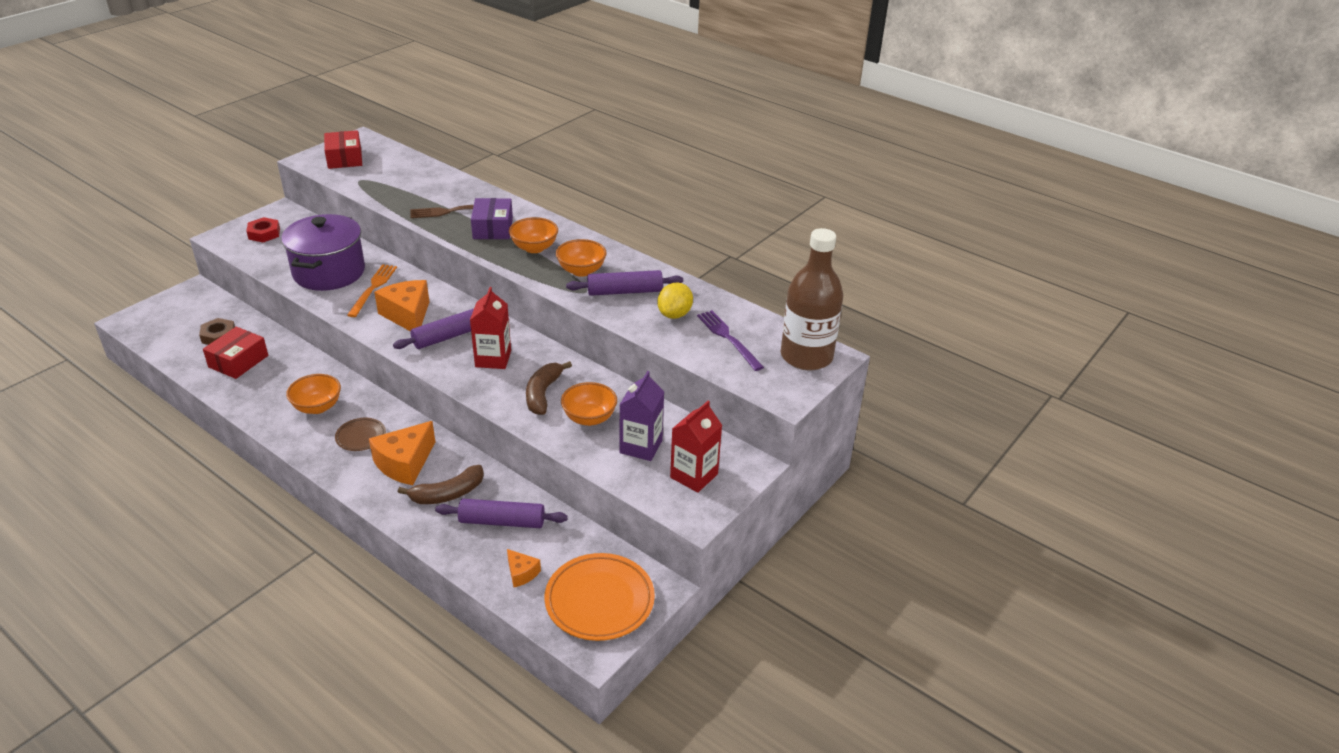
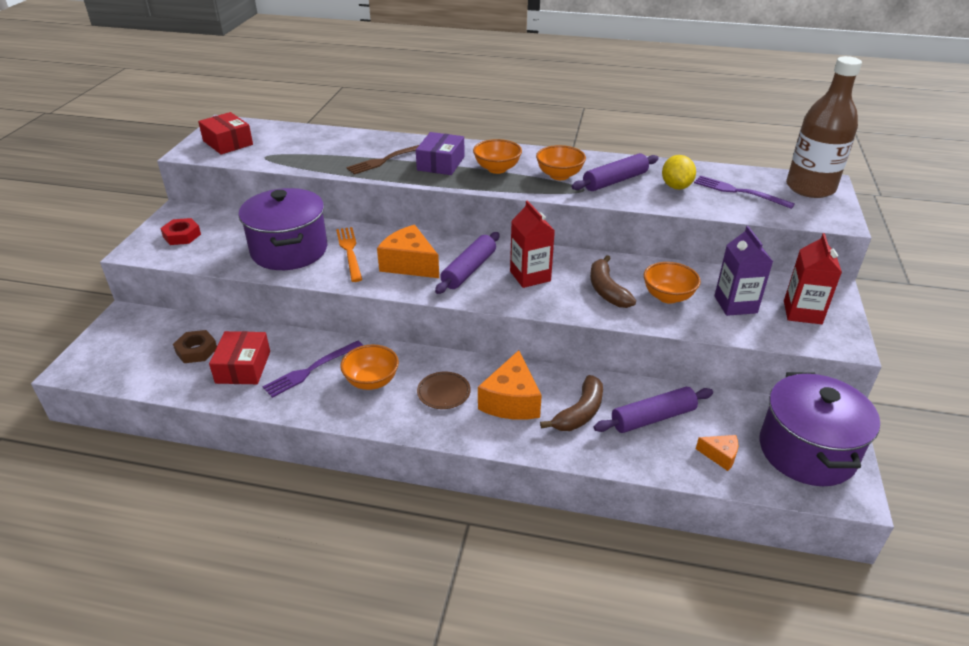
camera: 25 degrees left, 0 degrees up
(283, 381) = (311, 369): none -> purple fork
(493, 228) = (441, 163): purple box -> purple box turned 45 degrees clockwise
(599, 600) = (806, 451): orange plate -> purple pot

